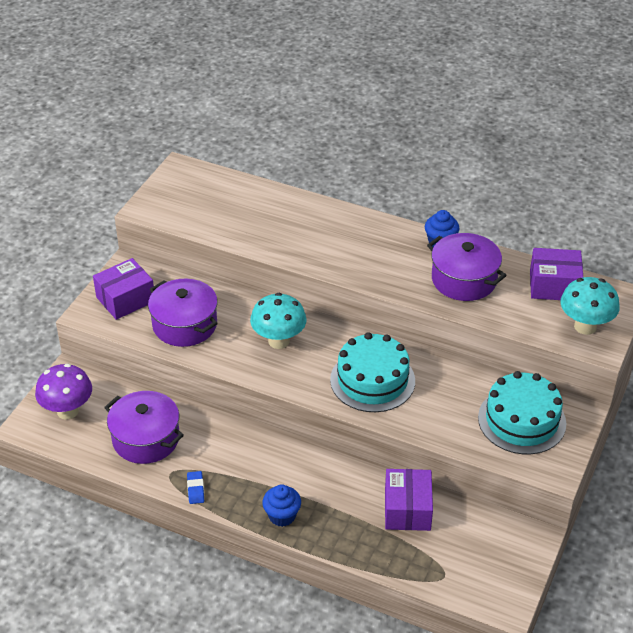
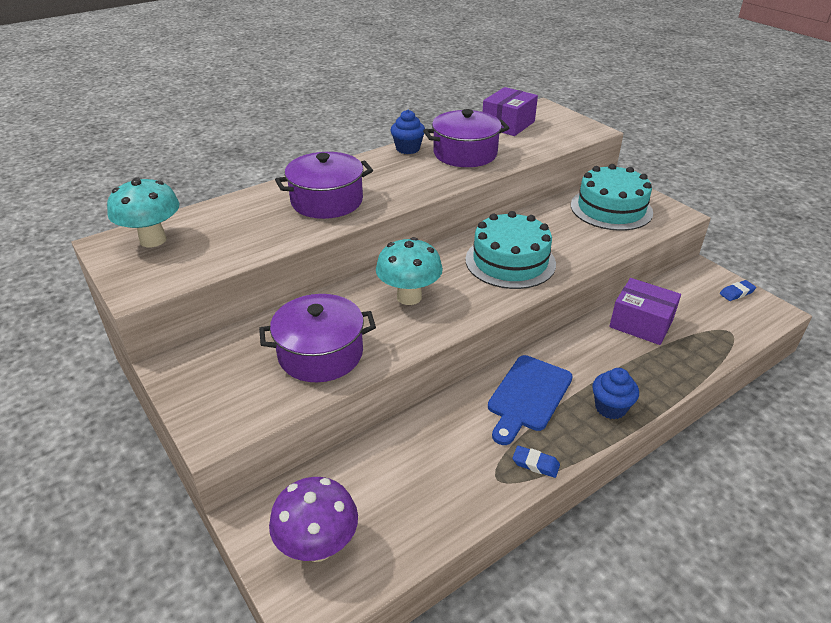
camera: 60 degrees left, 5 degrees down
(125, 299) = (226, 388): purple box -> none
(146, 439) = (427, 480): purple pot -> purple pot (327, 201)
(261, 463) = (528, 396): none -> blue cutting board
(515, 571) = (736, 293): none -> blue eraser
(585, 326) = (565, 128): turquoise mushroom -> turquoise mushroom (153, 240)

